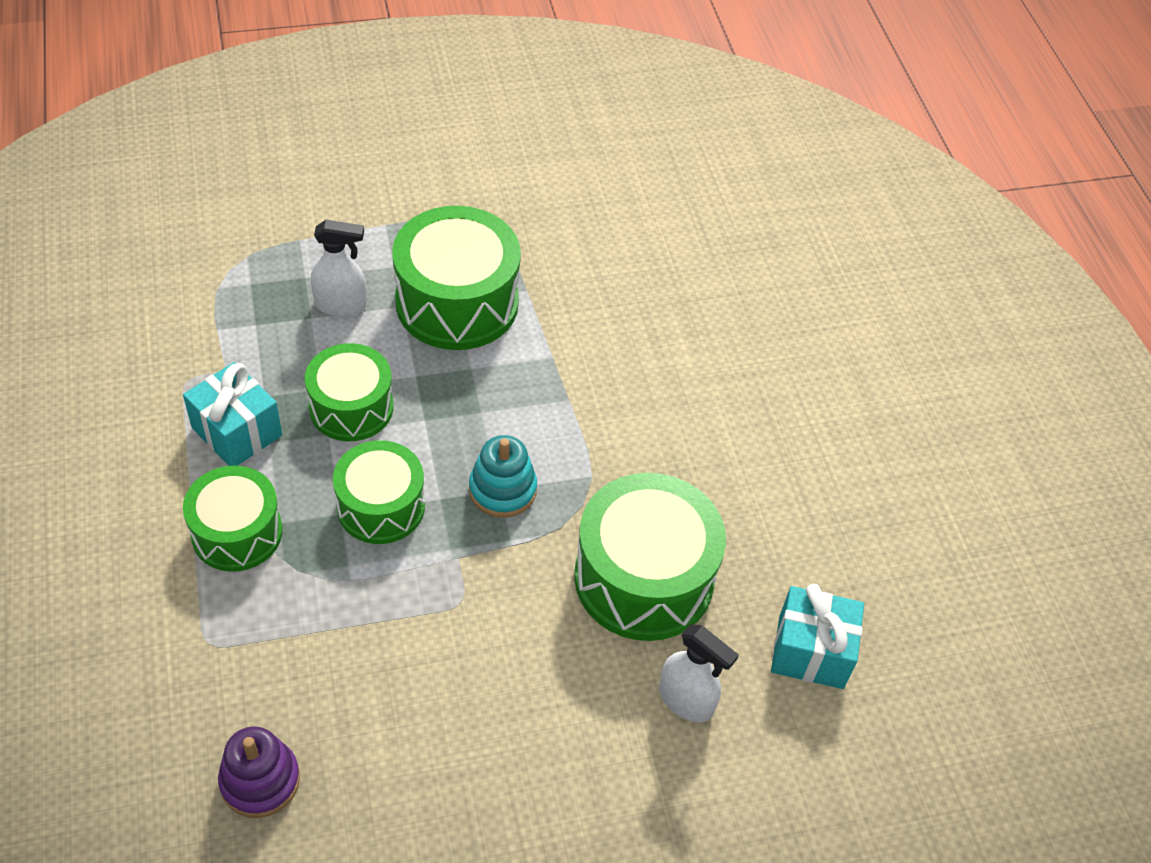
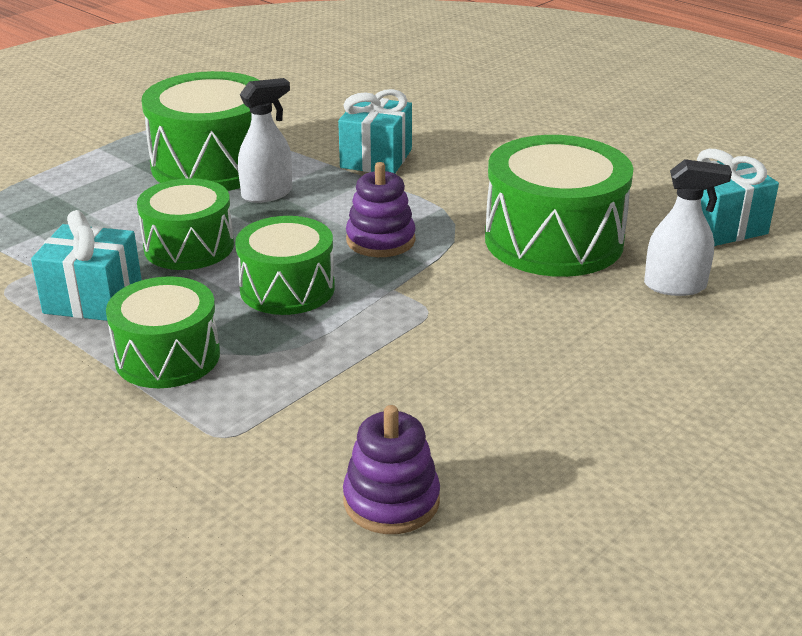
camera: 30 degrees left, 20 degrees down
(341, 305) = (109, 198): white spray bottle -> white spray bottle (267, 194)
(502, 490) = (380, 240): turquoise stacking toy -> purple stacking toy
(599, 372) = (376, 158): none -> turquoise gift

